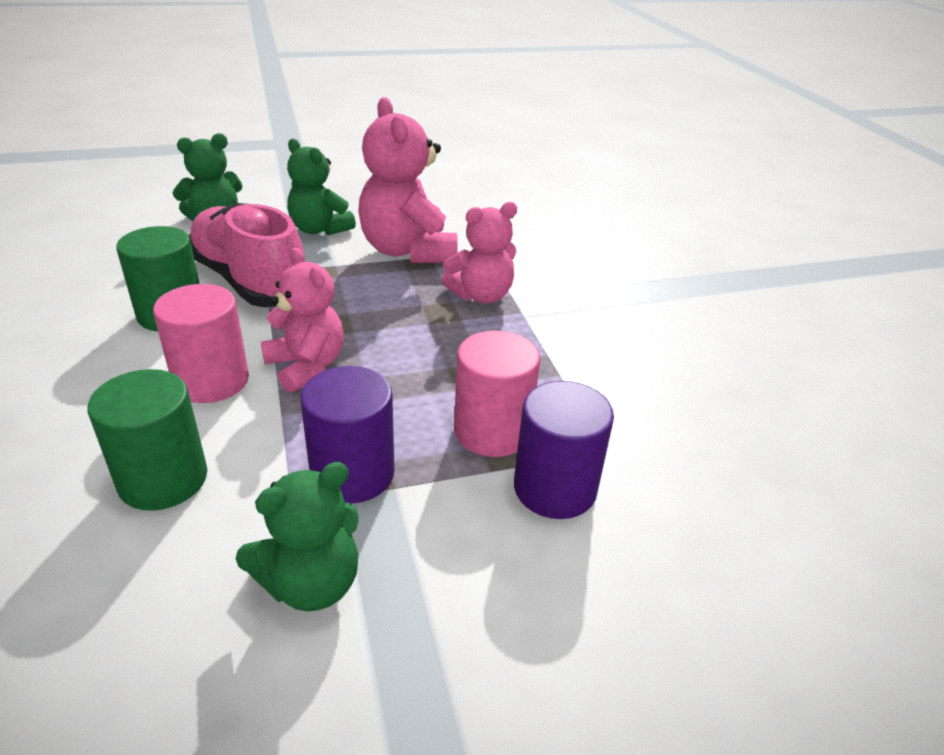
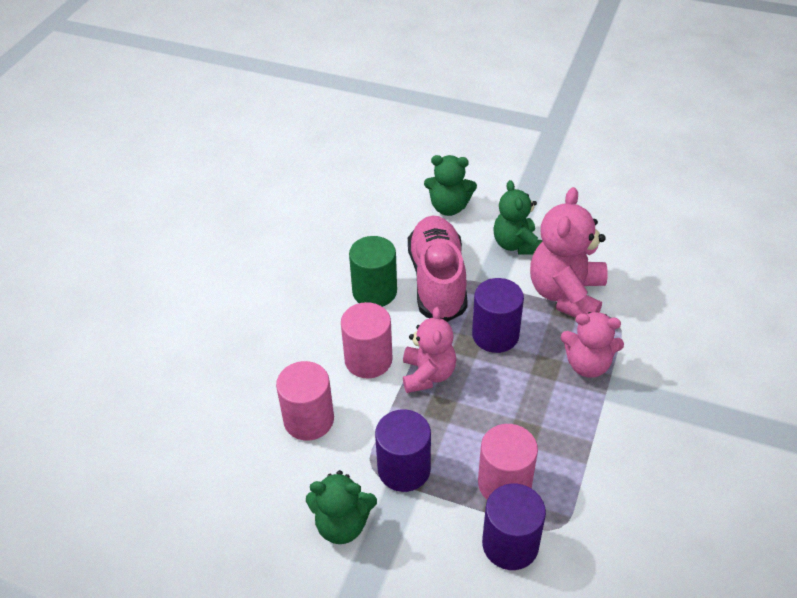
camera: 40 degrees right, 10 degrees up
(163, 479) = (309, 420): green cylinder -> pink cylinder
(360, 305) = (495, 335): none -> purple cylinder

